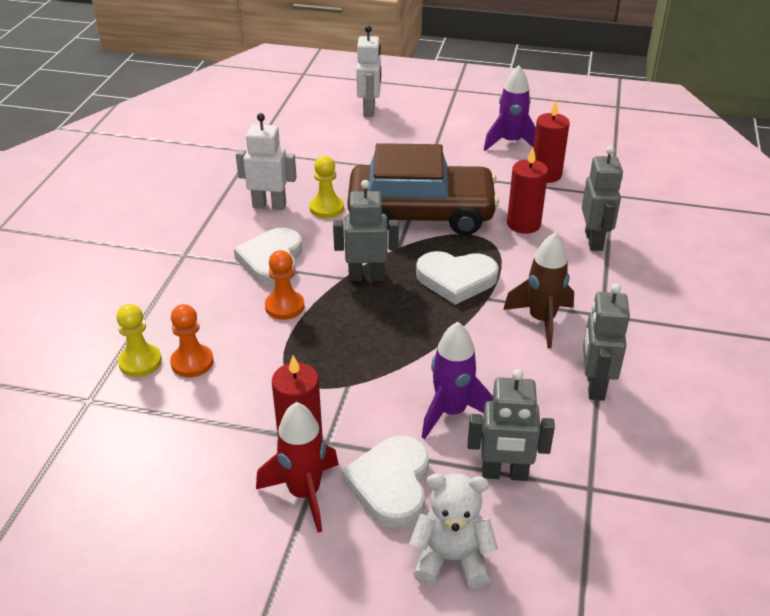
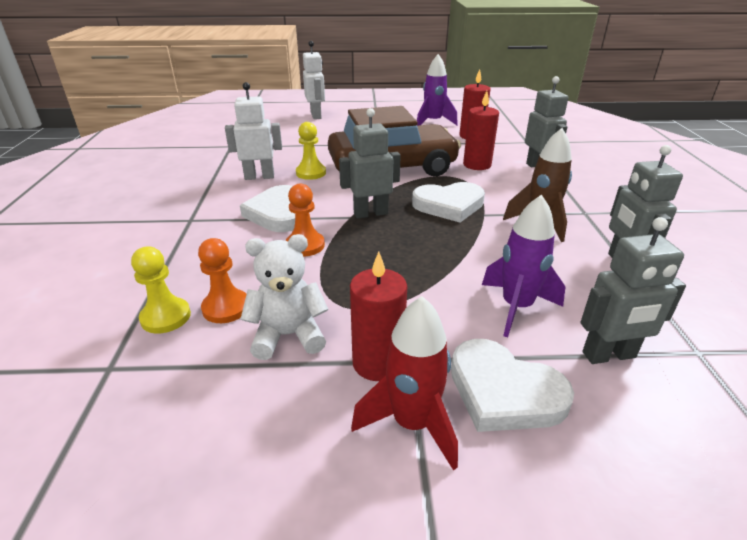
camera: 15 degrees left, 5 degrees down
(391, 485) = (503, 392): white heart -> white heart turned 45 degrees counterclockwise
(451, 559) = (627, 465): white teddy bear -> white teddy bear (288, 335)

